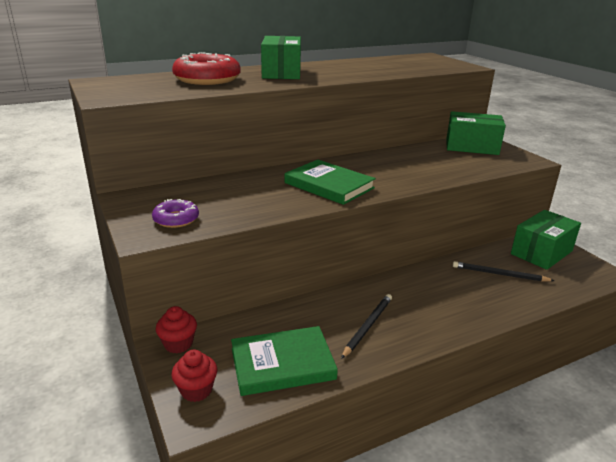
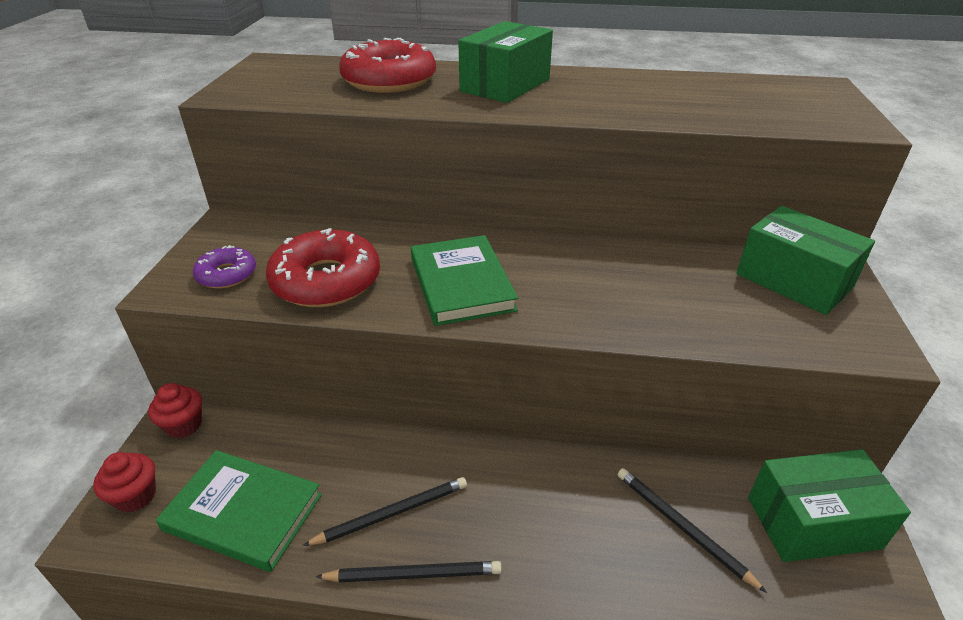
camera: 35 degrees right, 10 degrees up
(249, 204) = (326, 281): none -> red donut
(411, 344) = (413, 574): none -> black pencil

